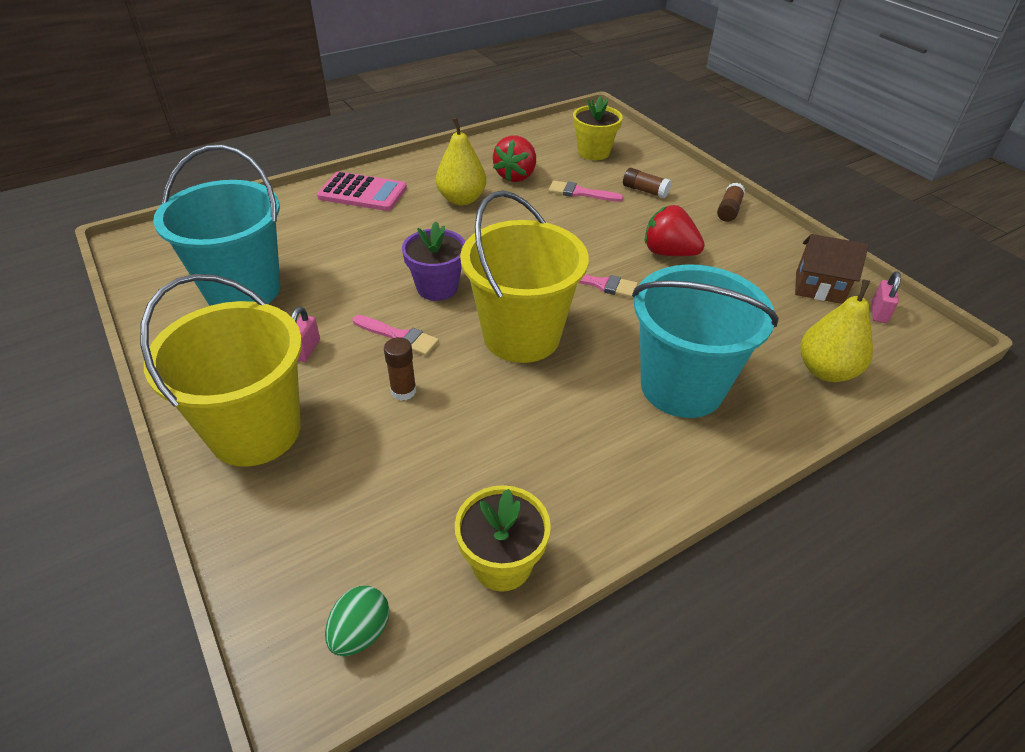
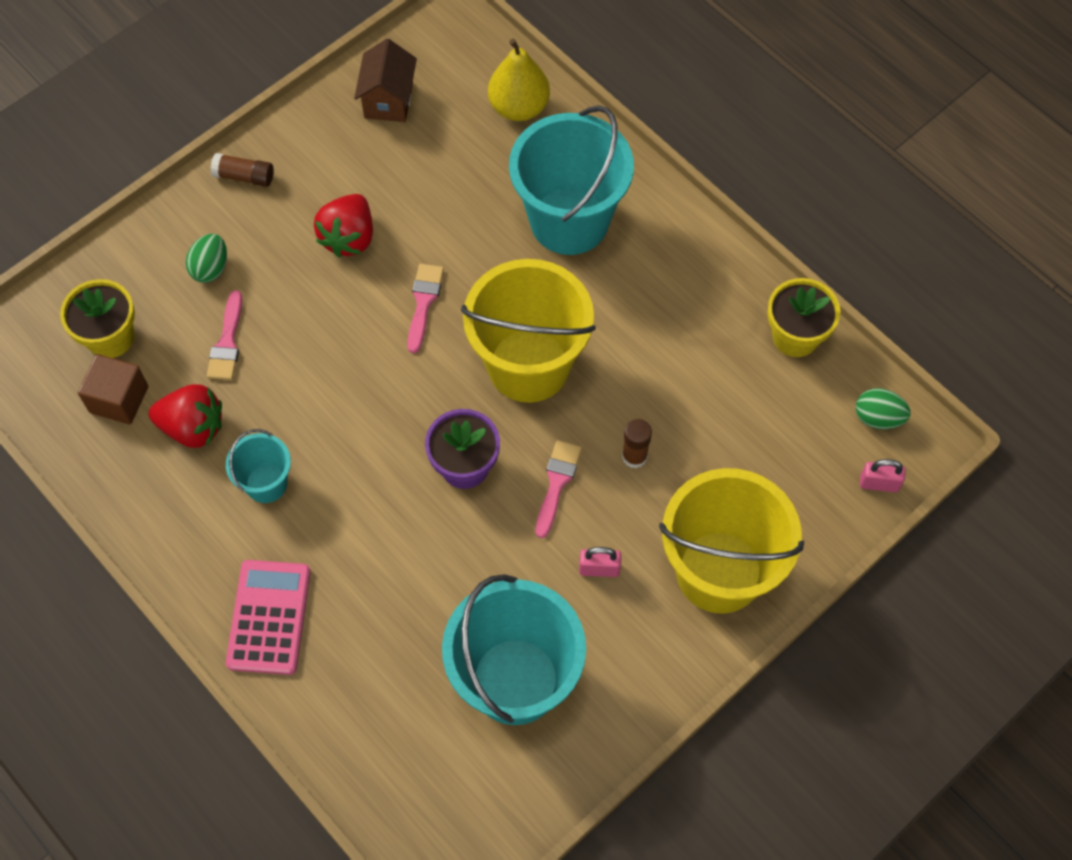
camera: 100 degrees left, 20 degrees up
(461, 199) = (266, 483): yellow pear -> turquoise bucket
(546, 153) = (119, 399): none -> brown cube
(645, 191) = (210, 268): brown glue stick -> green egg
(878, 313) = (420, 55): pink padlock -> pink padlock (879, 483)

